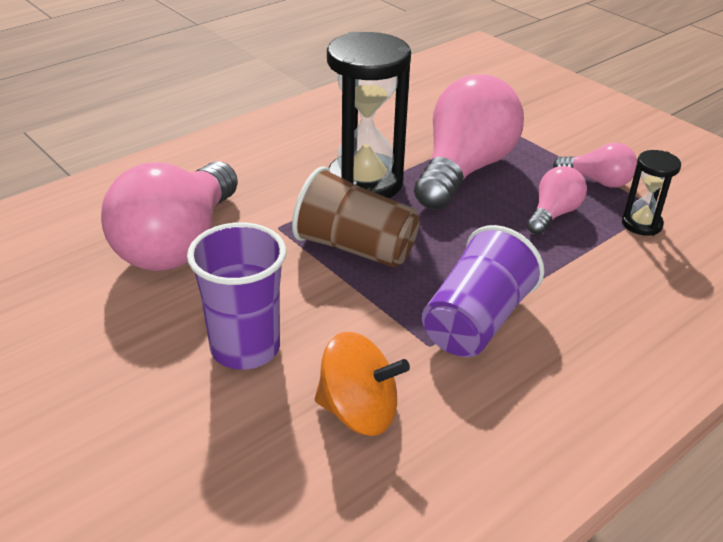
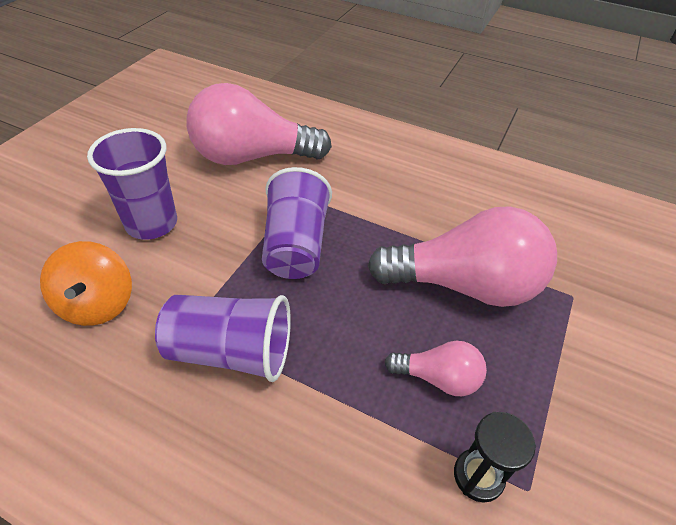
camera: 65 degrees right, 10 degrees up
(355, 248) = (295, 245): brown cup -> purple cup
(365, 182) = (392, 224): black hourglass -> none
(597, 181) = (536, 410): pink light bulb -> none

